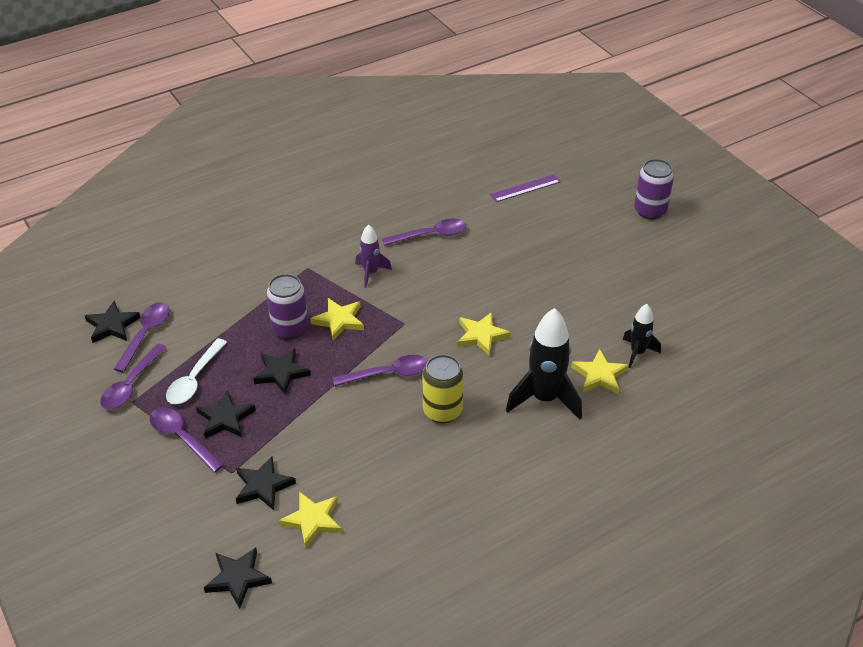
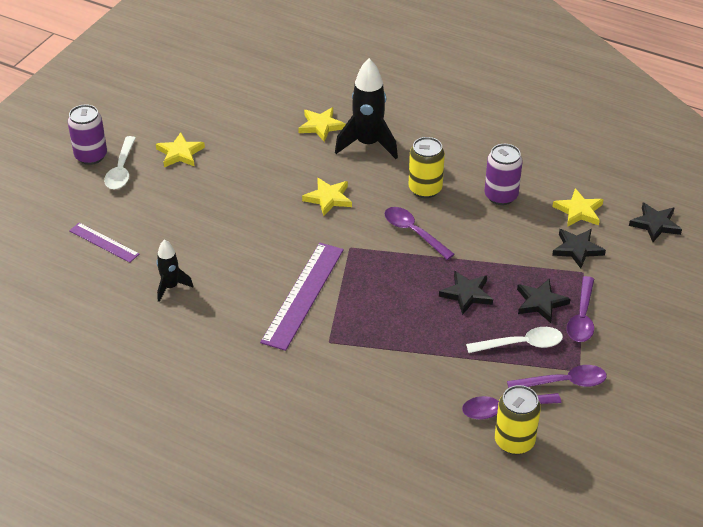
camera: 120 degrees left, 0 degrees up
(112, 325) = (514, 441): black star -> yellow can
(290, 329) = (414, 314): purple can -> purple can (501, 196)
(339, 320) = (379, 288): yellow star -> yellow star (180, 153)
(371, 273) = (303, 295): purple rocket -> purple ruler
(430, 235) = (221, 278): purple spoon -> none
(617, 223) = (121, 170): none -> white spoon
(637, 353) = (281, 115): black rocket -> black rocket (171, 287)

